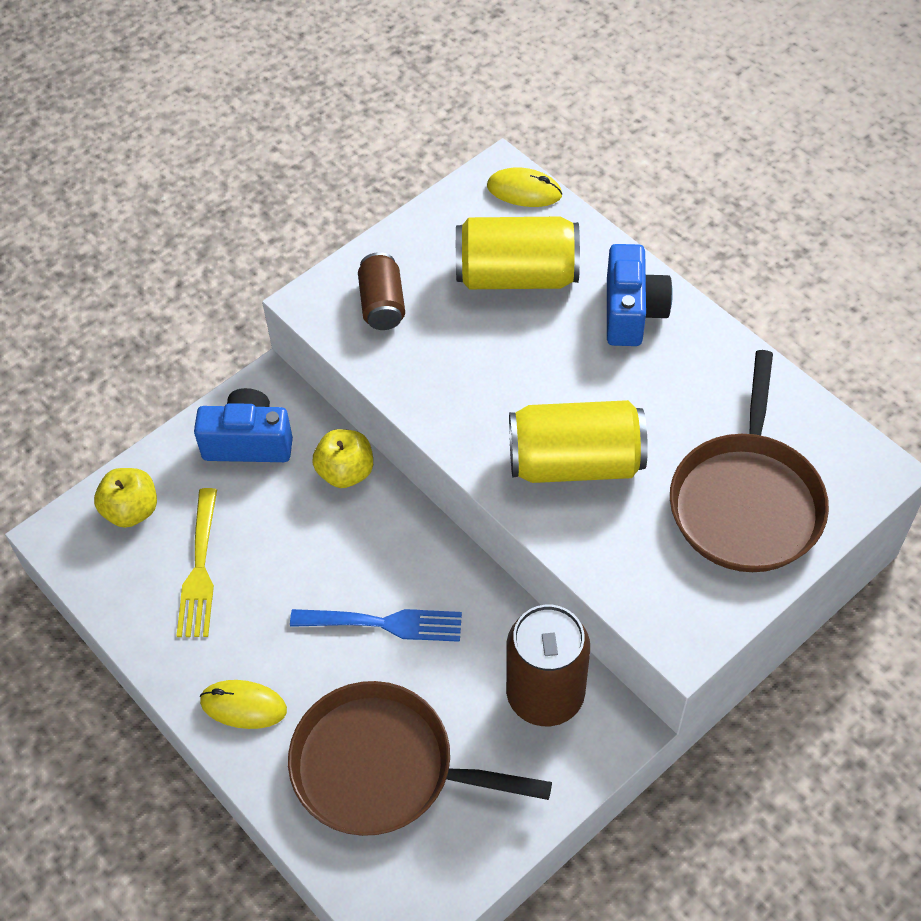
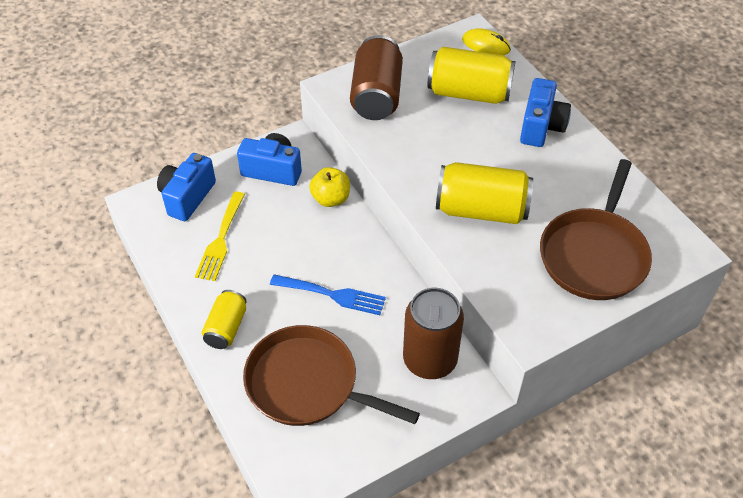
camera: 10 degrees right, 5 degrees down
(131, 510) = (187, 197): yellow apple -> blue camera
(243, 706) = (226, 328): yellow mouse -> yellow can
(382, 304) = (376, 95): brown can -> brown can, size x1.69

